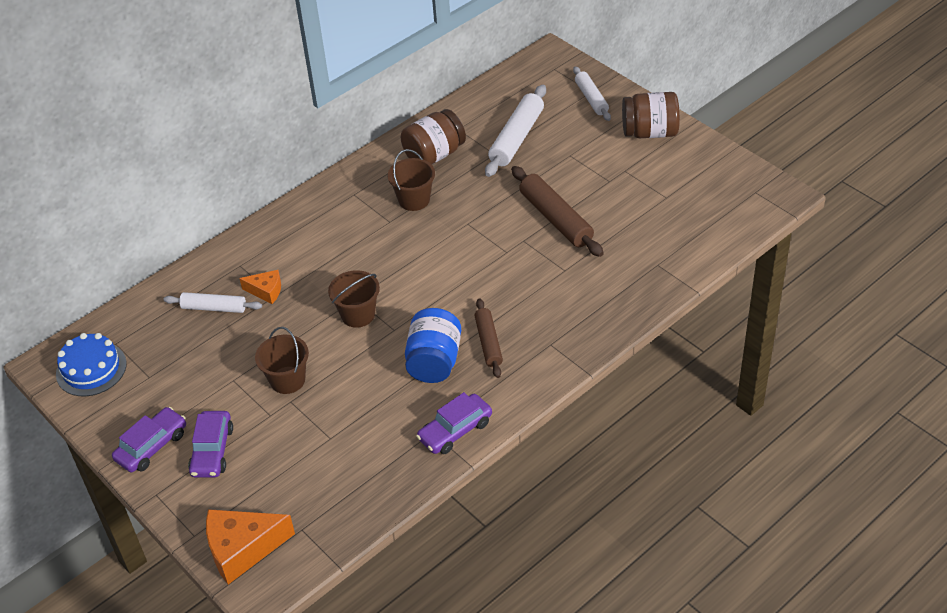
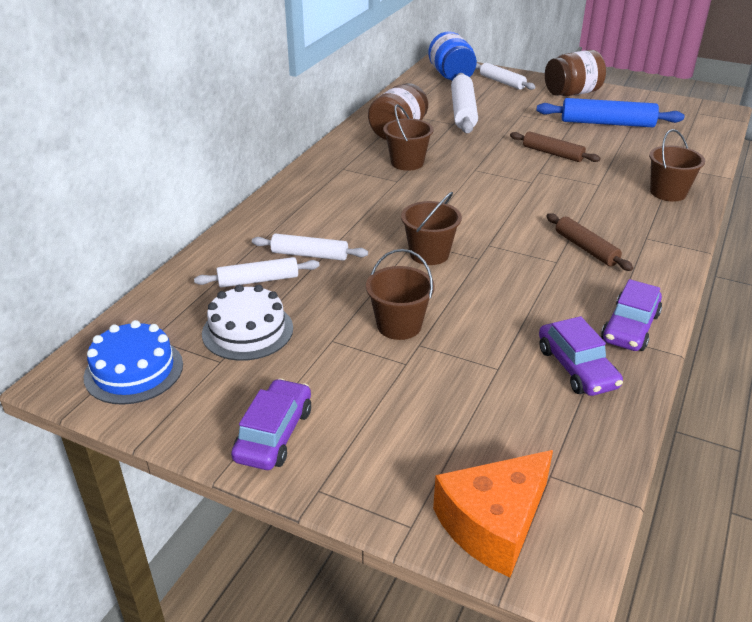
camera: 25 degrees left, 10 degrees down
(181, 355) = (247, 331): none -> white cake
(212, 451) = (361, 418): purple car -> purple car (576, 368)
(266, 291) = (309, 255): orange cheese -> white rolling pin
(434, 361) = (547, 275): blue jar -> blue jar (451, 76)
(555, 219) = (552, 153): brown rolling pin -> brown rolling pin, size x0.63
(619, 296) = (668, 192): none -> brown bucket
(646, 187) = (607, 123): none -> blue rolling pin

